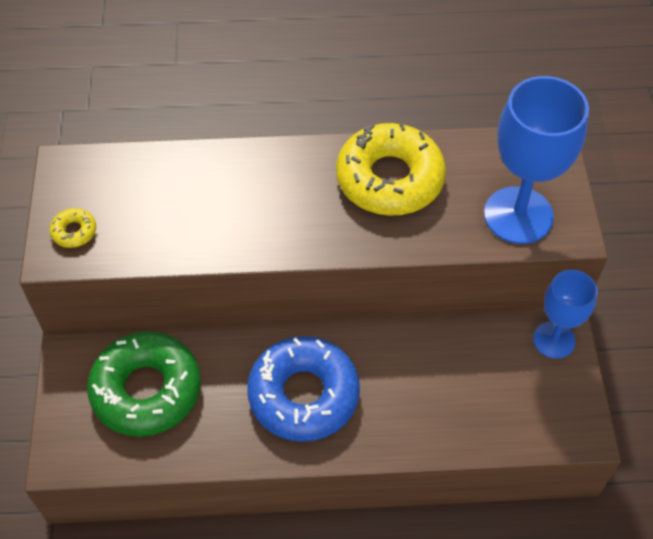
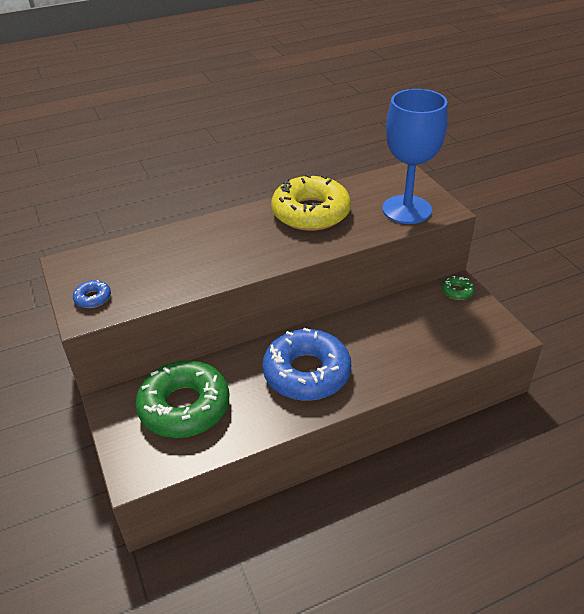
camera: 20 degrees left, 15 degrees down
(74, 231) = (93, 298): yellow donut -> blue donut
(554, 340) = (457, 291): blue goblet -> green donut

